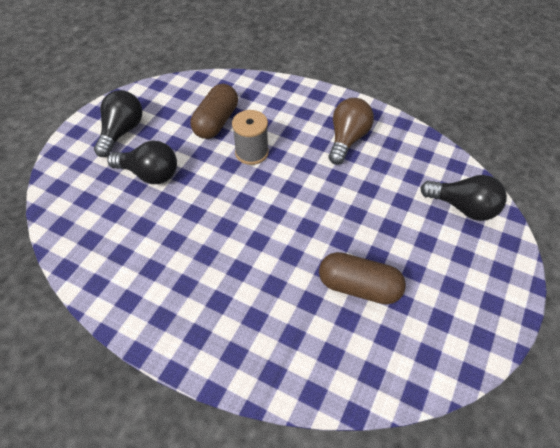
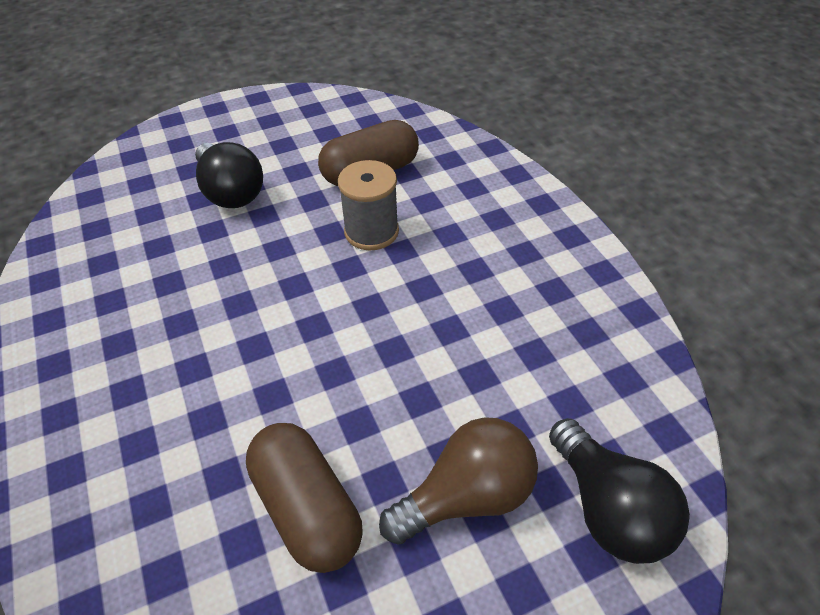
camera: 40 degrees right, 5 degrees down
(122, 132) = (257, 131): black light bulb -> none
(347, 139) = (522, 286): brown light bulb -> brown light bulb (466, 496)

